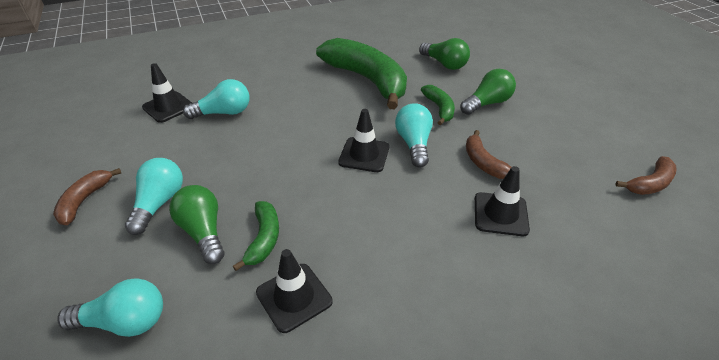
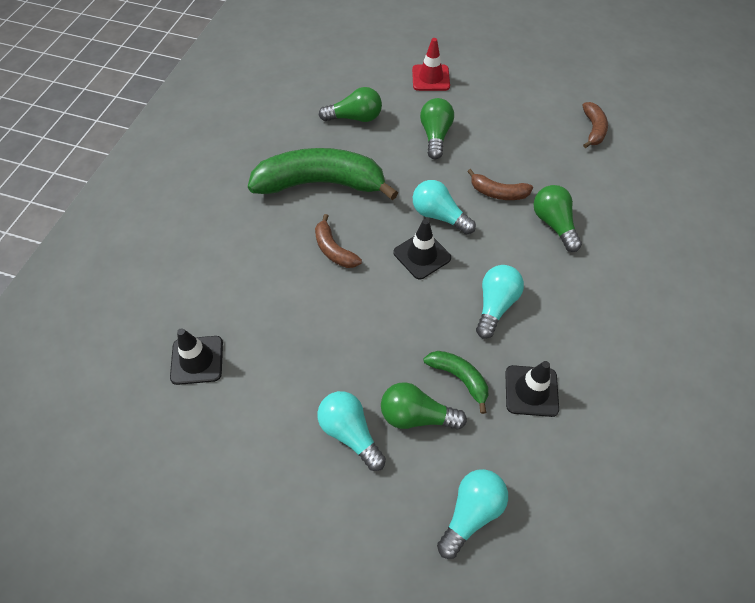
camera: 50 degrees left, 15 degrees up
(84, 200) = (290, 493): brown banana -> brown banana (334, 250)
(224, 113) = (258, 319): turquoise light bulb -> turquoise light bulb (495, 305)
(439, 108) = (412, 168): green banana -> none
(500, 214) = (554, 224): black traffic cone -> green light bulb
(537, 74) = (430, 78): none -> red traffic cone

